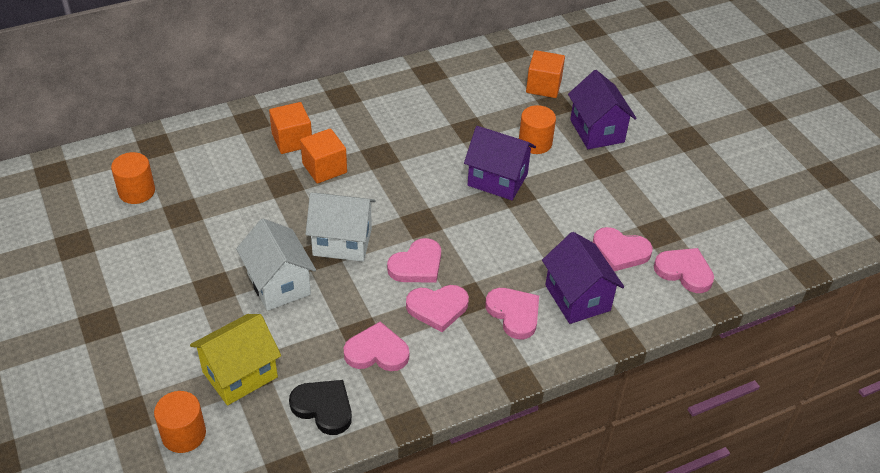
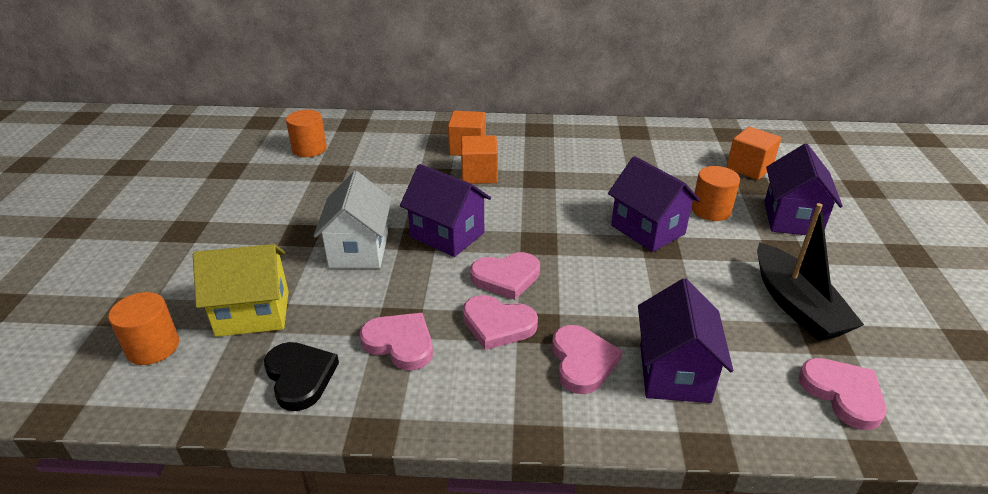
camera: 30 degrees right, 10 degrees down
(342, 242) = (447, 235): white house -> purple house
(620, 251) = (760, 341): pink heart -> none
(631, 212) = (796, 305): none -> black boat

